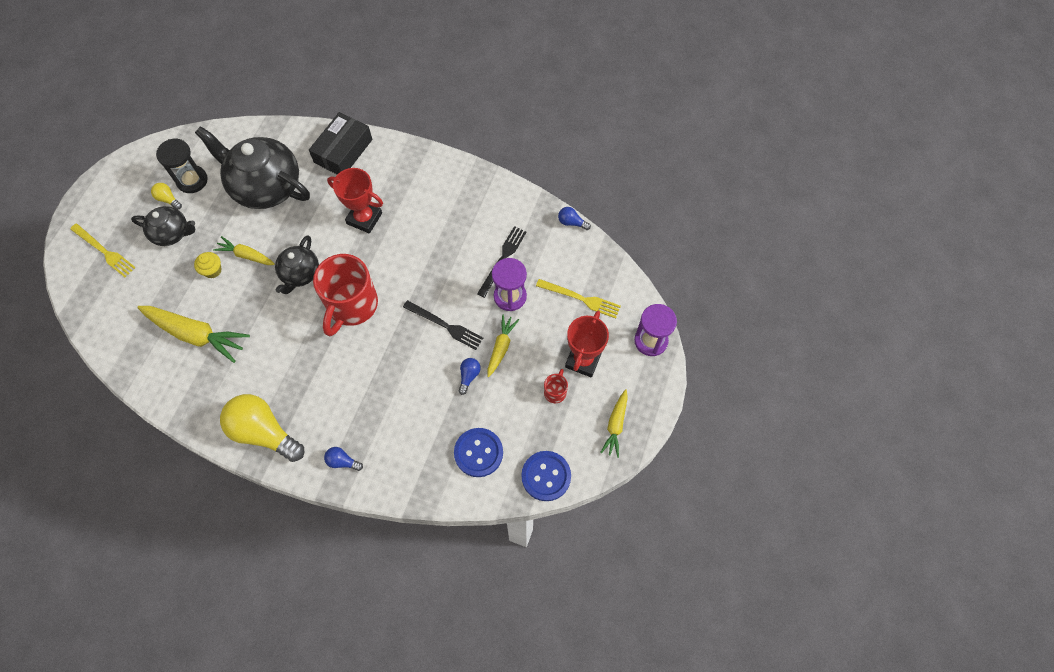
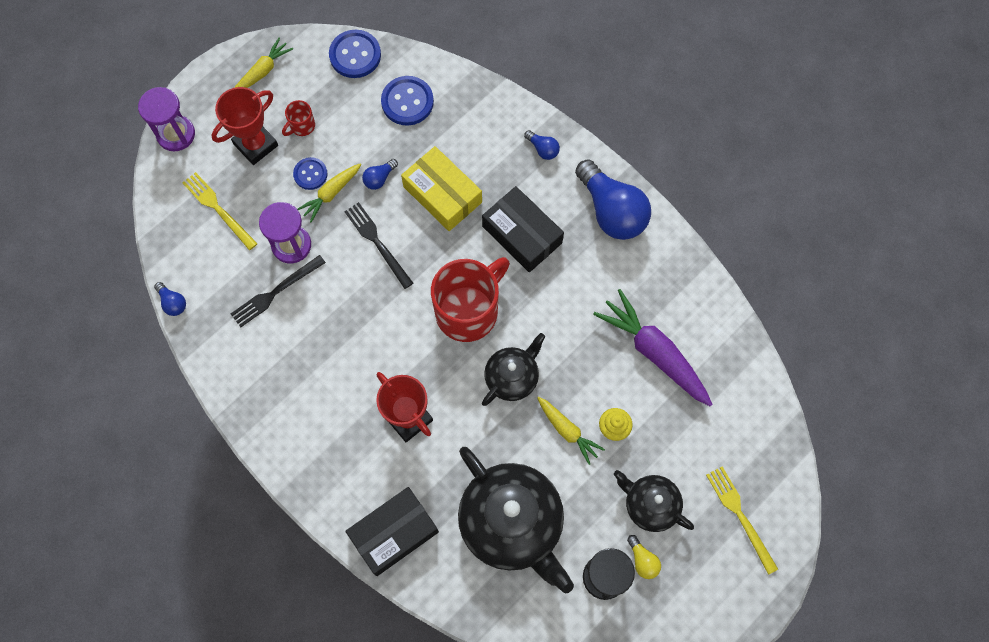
camera: 155 degrees left, 5 degrees up
(197, 335) = (653, 352): yellow carrot -> purple carrot
(264, 432) = (611, 211): yellow light bulb -> blue light bulb
(332, 380) = (522, 234): none -> black box
(411, 385) = (442, 194): none -> yellow box
(526, 355) = (310, 174): none -> blue button

